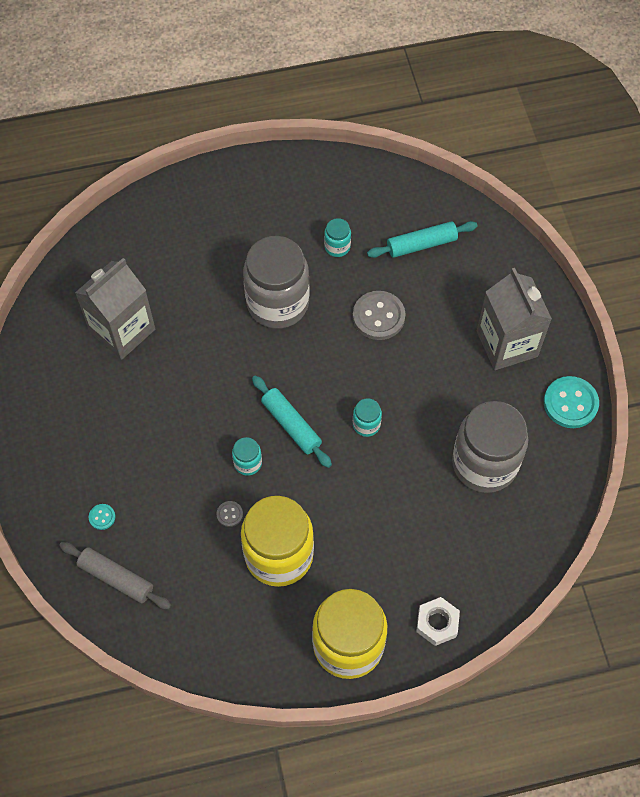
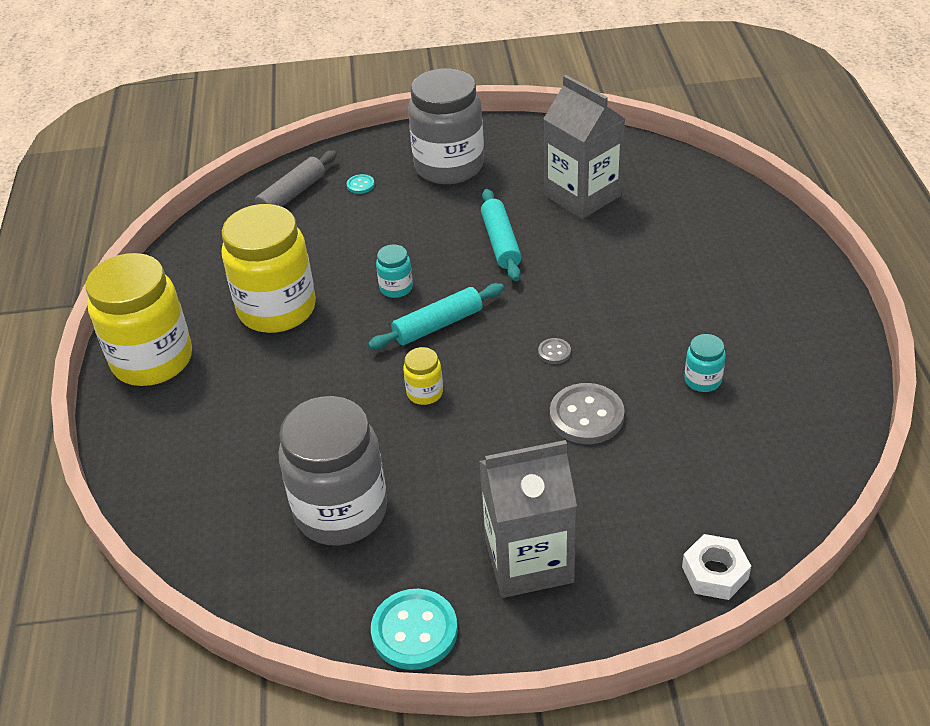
camera: 100 degrees right, 20 degrees down
(229, 514) = (337, 272): grey button -> grey button (554, 352)
(278, 303) = (613, 319): grey jar -> grey jar (449, 166)
(366, 424) = (425, 393): turquoise jar -> yellow jar
(421, 244) = (709, 473): turquoise rolling pin -> turquoise rolling pin (500, 242)
(437, 623) = (144, 440): white nut -> white nut (714, 573)

